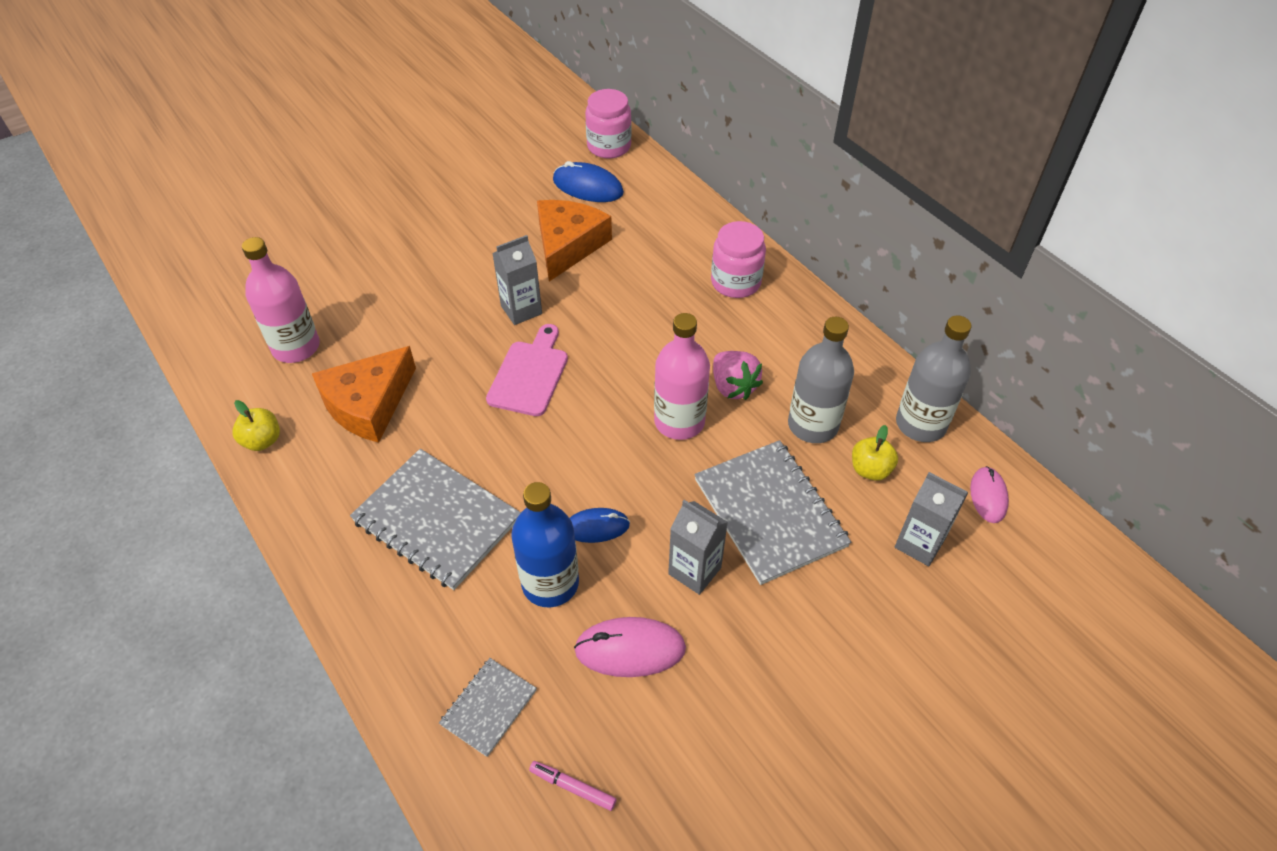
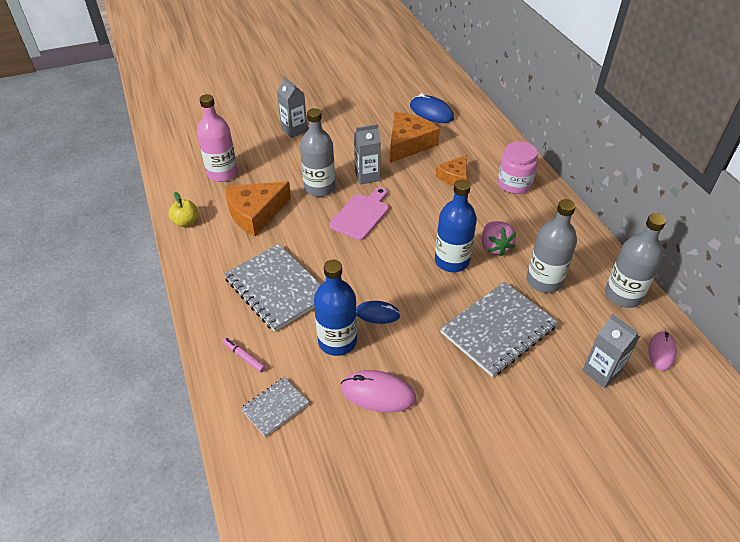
camera: 15 degrees right, 5 degrees down
(455, 343) = (319, 188): none -> grey bottle
(573, 787) = (314, 470): pink marker -> pink marker (244, 357)
(609, 146) = (452, 91): pink jar -> none
(648, 286) = (454, 177): none -> orange cheese
(679, 421) = (451, 261): pink bottle -> blue bottle
(694, 571) = (436, 355): grey carton -> grey carton (294, 130)
(769, 512) = (498, 329): grey notebook -> grey notebook turned 60 degrees clockwise
(870, 469) = (577, 317): yellow apple -> none

